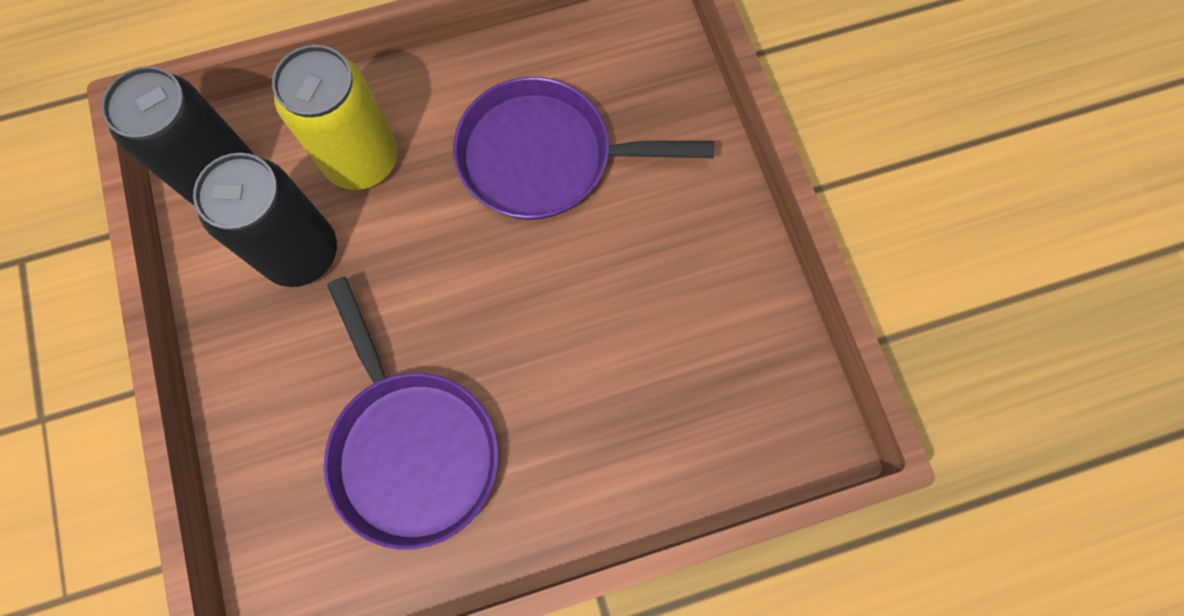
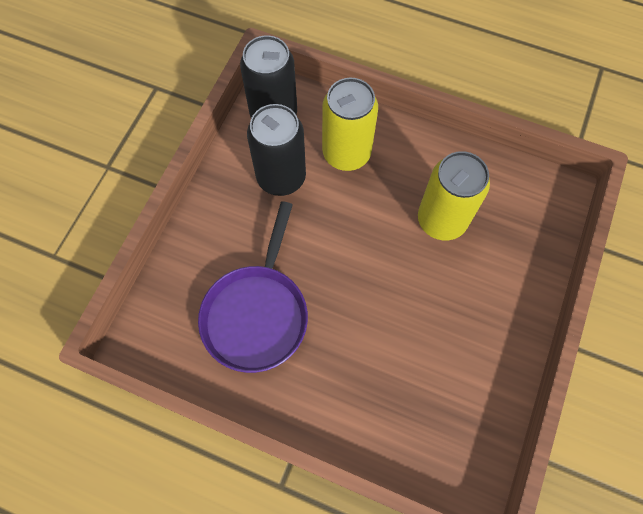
camera: 40 degrees right, 5 degrees down
(545, 157) = (441, 220): purple pan -> yellow can

